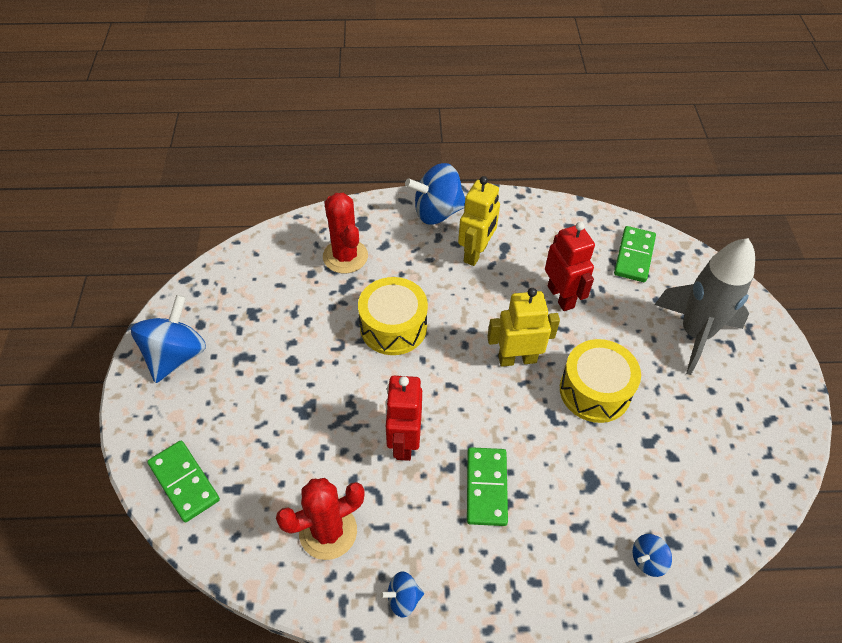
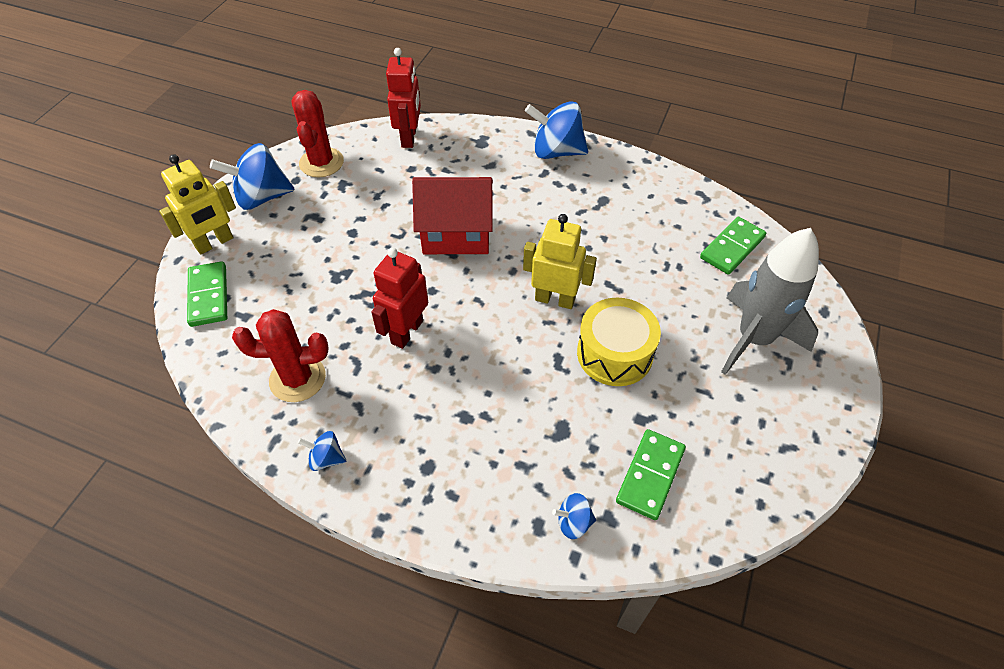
camera: 25 degrees right, 0 degrees up
(176, 355) = (261, 197): blue spinning top -> blue spinning top turned 150 degrees counterclockwise
(345, 256) = (449, 164): red cactus -> red cactus (321, 163)
(393, 327) = (456, 234): yellow drum -> red house
(476, 253) = (572, 197): yellow robot -> yellow robot (215, 243)
(486, 487) = (457, 397): green domino -> green domino (650, 475)
(561, 296) = (632, 260): red robot -> red robot (409, 137)

